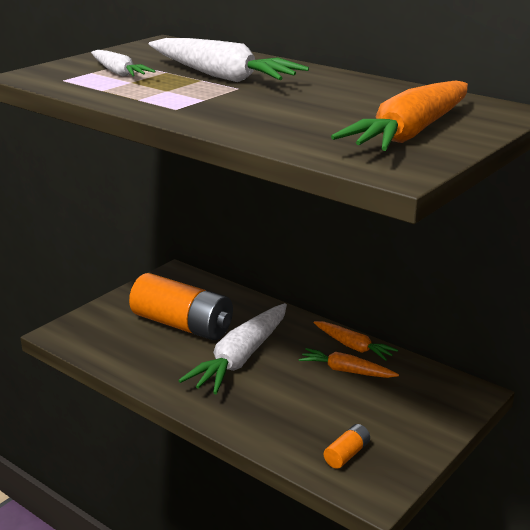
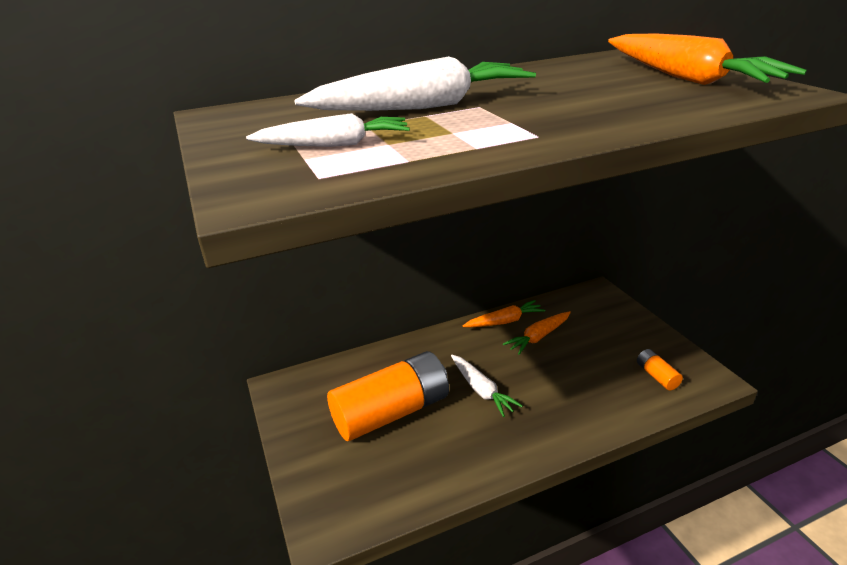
camera: 60 degrees left, 5 degrees up
(241, 358) = (481, 390): white carrot -> white carrot, size x0.56

